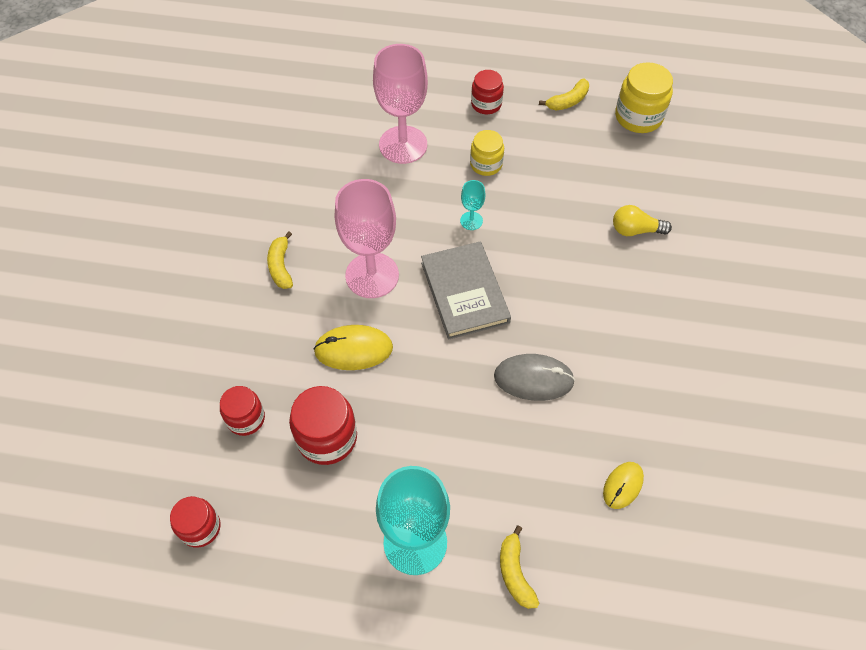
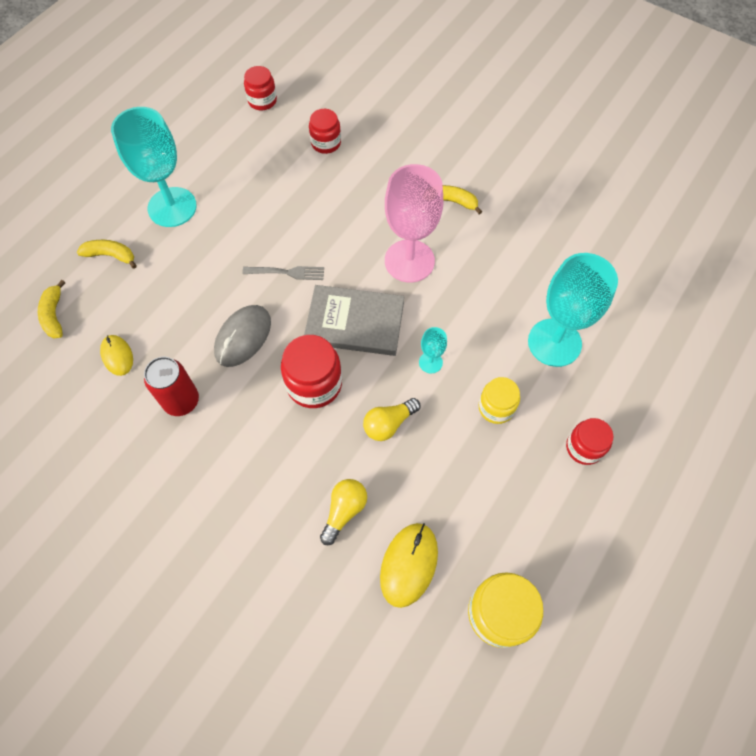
camera: 115 degrees right, 5 degrees up
(327, 437) = (281, 184): red jar -> red jar (314, 384)
(353, 349) = (344, 224): yellow mouse -> yellow mouse (409, 564)
(403, 145) = (554, 342): pink goblet -> turquoise goblet
(441, 375) = (286, 273): none -> grey fork
(545, 229) = (389, 424): none -> yellow light bulb
(568, 101) = (556, 541): yellow banana -> yellow banana (54, 315)
(628, 398) = (181, 401): none -> red can

